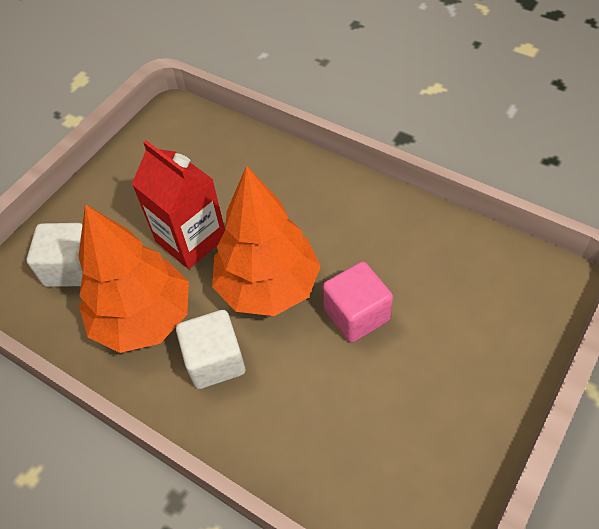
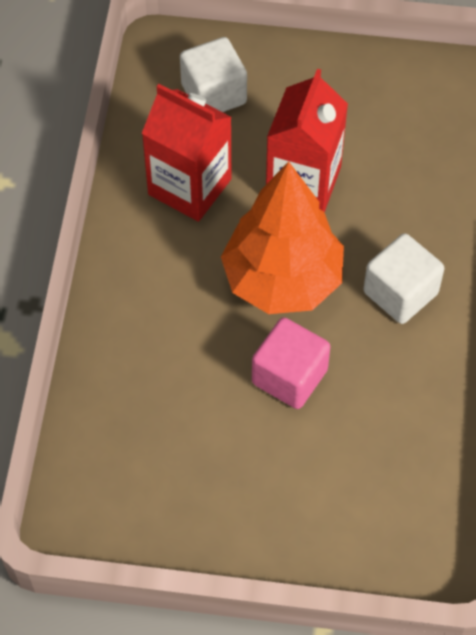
camera: 60 degrees right, 5 degrees up
(143, 318) = (189, 187): orange tree -> red carton
(215, 361) = (174, 271): white cube -> white cube (400, 293)

